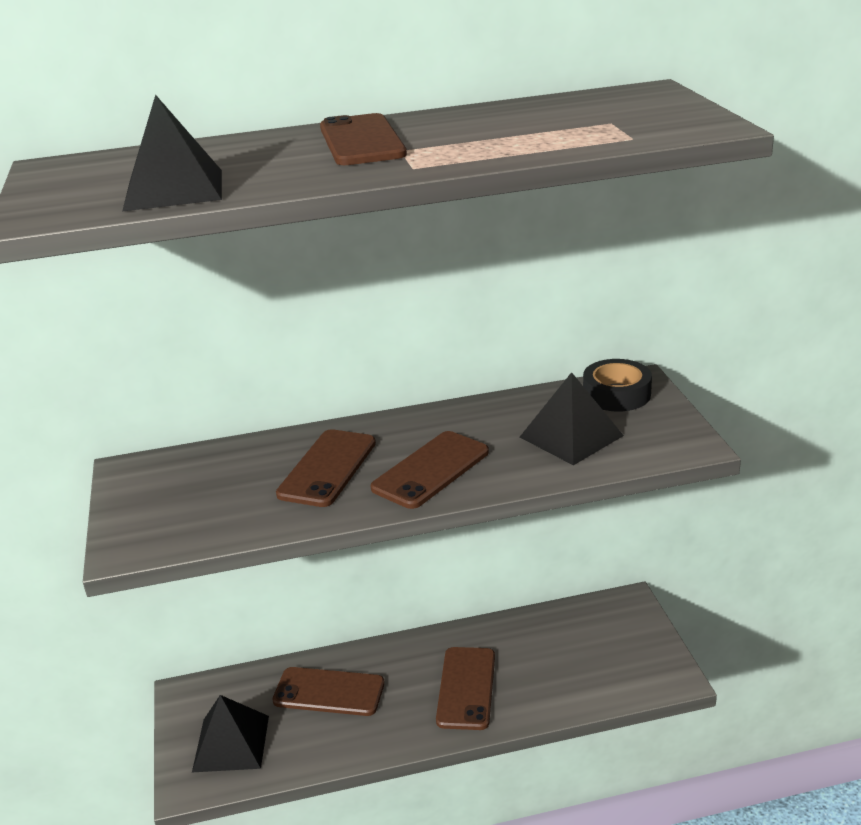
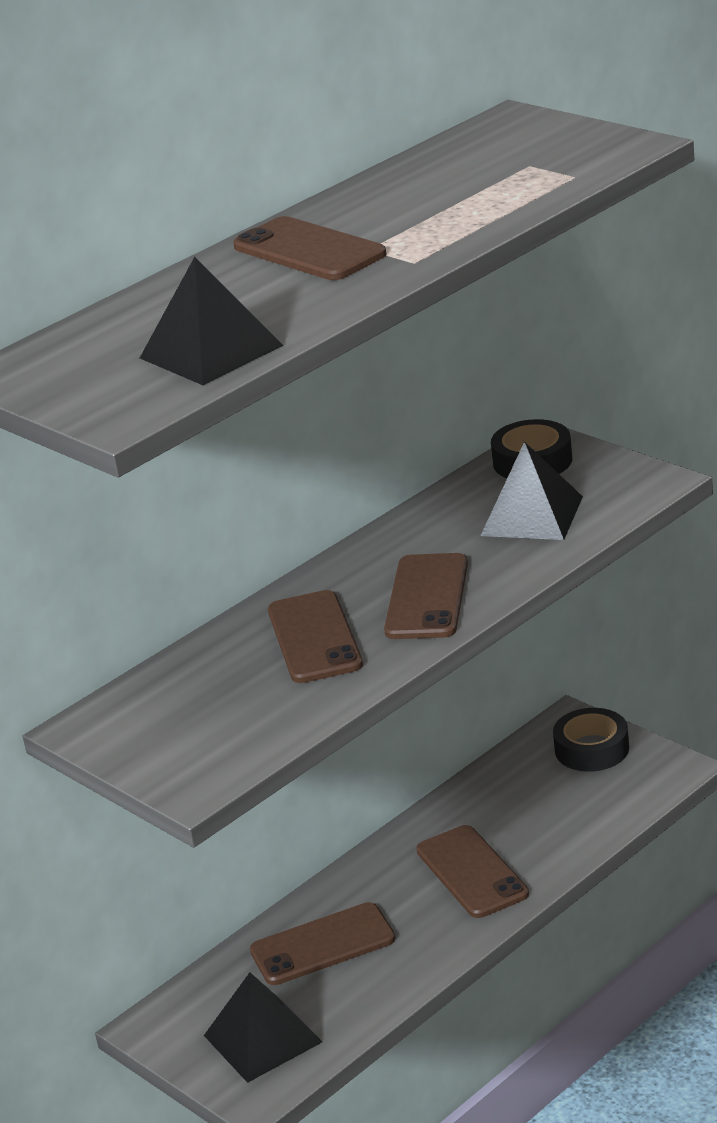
camera: 30 degrees left, 0 degrees up
(627, 632) = (592, 749): none -> black tape

